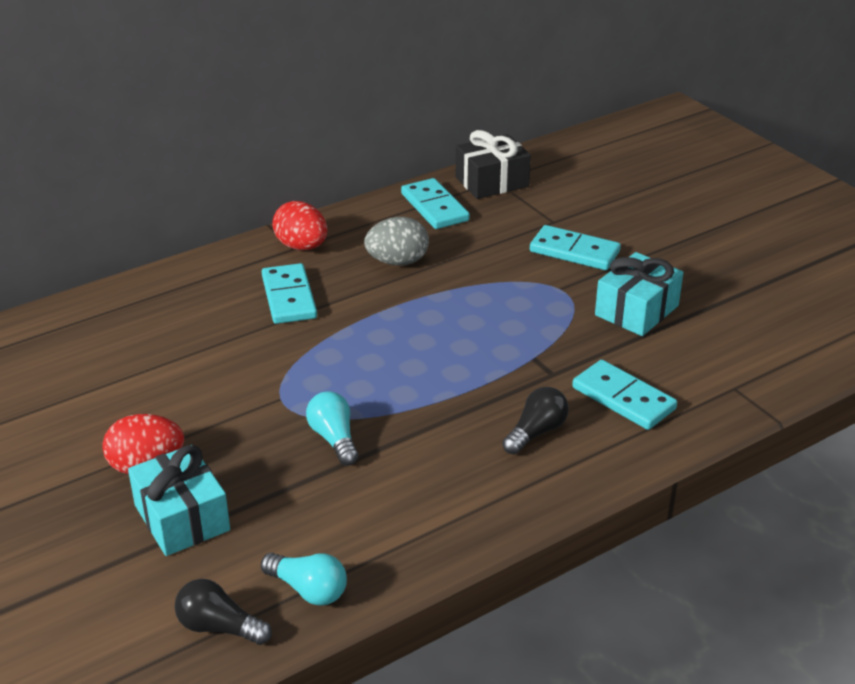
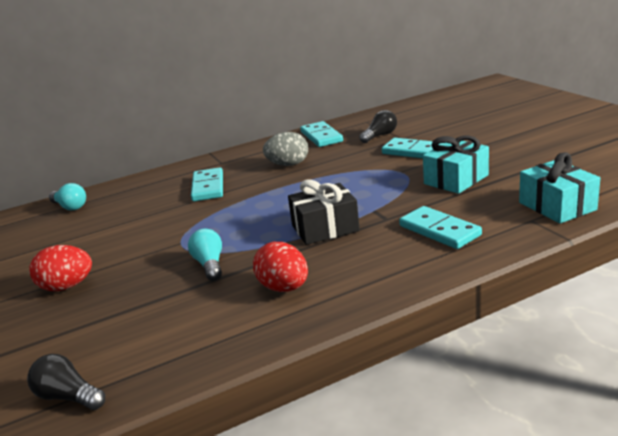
camera: 10 degrees right, 10 degrees down
(182, 517) = (76, 319): turquoise gift -> turquoise gift (557, 206)
(301, 246) = (226, 161): red egg -> red egg (284, 288)
(308, 590) = (151, 367): turquoise light bulb -> turquoise light bulb (70, 207)
(492, 182) = (363, 122): black gift -> black gift (325, 228)
(536, 432) = (366, 254): black light bulb -> black light bulb (380, 136)

